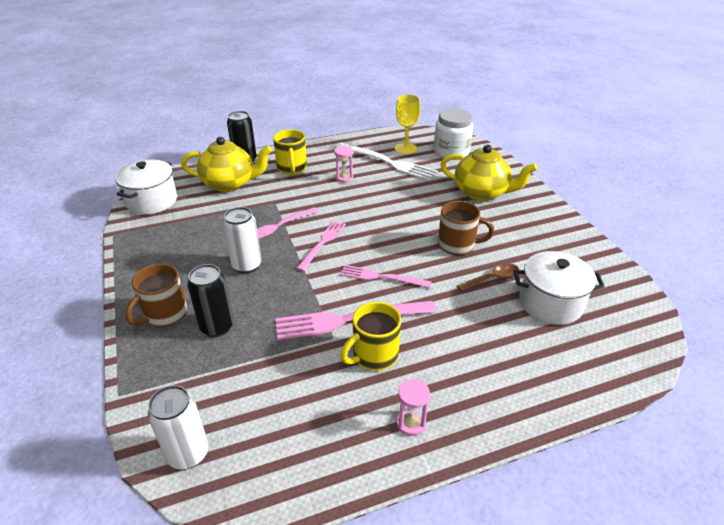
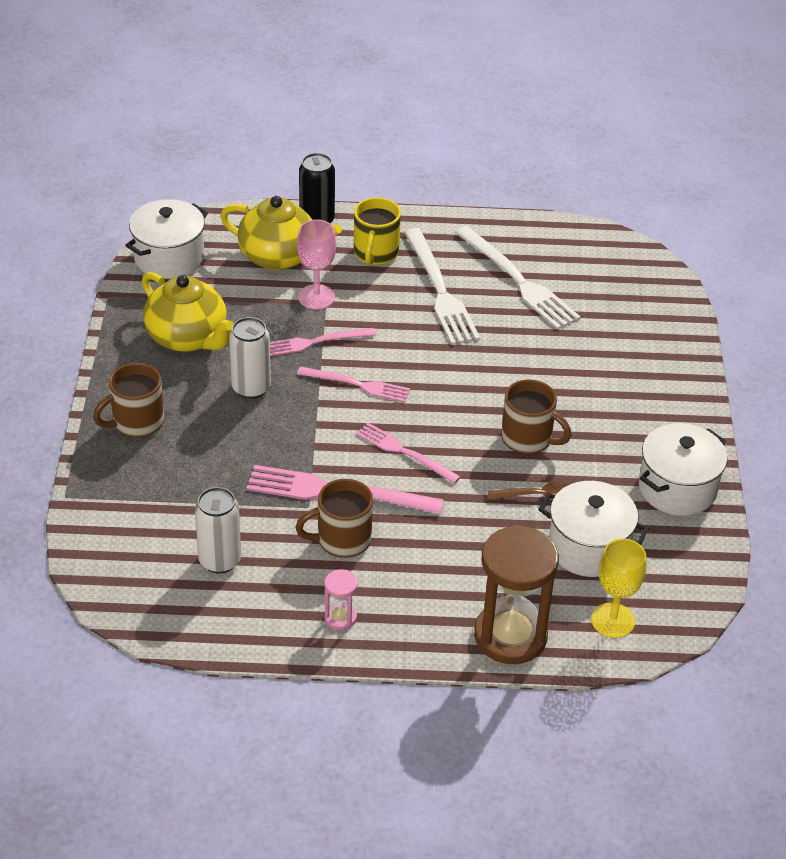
camera: 20 degrees right, 5 degrees up
(188, 454) = (114, 573): white can -> white can (220, 560)
(217, 327) = (188, 455): black can -> none
(266, 199) = (316, 297): none -> pink goblet
(322, 243) = (357, 385): pink fork -> pink fork turned 60 degrees clockwise
(344, 178) = (440, 290): pink hourglass -> white fork
(374, 355) = (342, 540): yellow mug -> brown mug
(405, 148) = (561, 262): yellow goblet -> yellow goblet (612, 620)
(451, 152) = (626, 287): white jar -> none
(482, 192) = (620, 370): yellow teapot -> yellow teapot (188, 338)
(551, 389) = (510, 636): none -> brown hourglass
(571, 248) = (677, 488): none -> white pot

